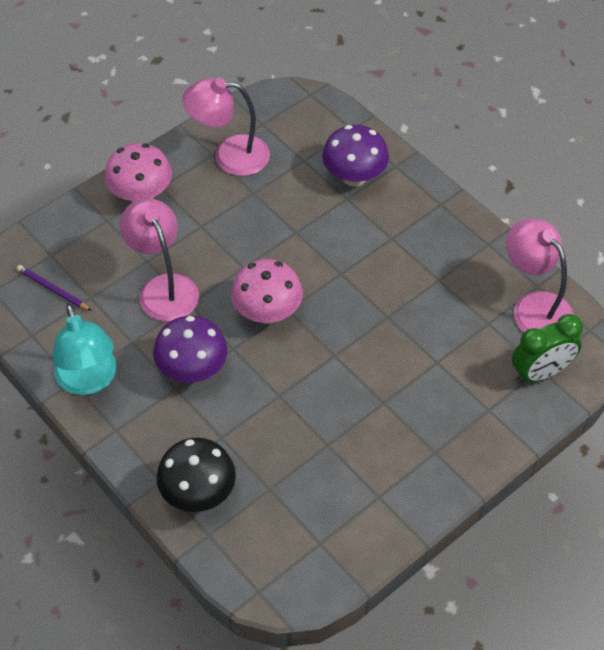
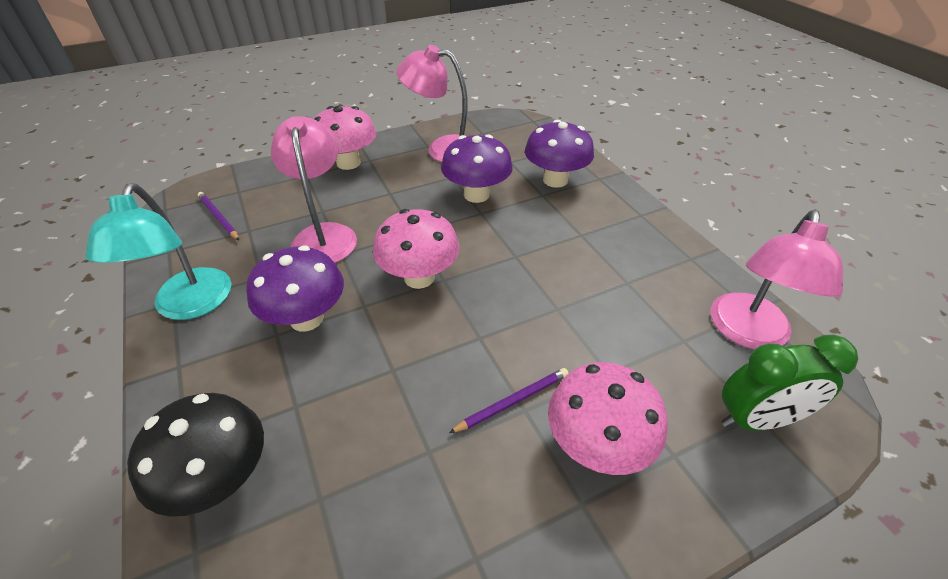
camera: 15 degrees right, 10 degrees down
(285, 211) = (476, 195): none -> purple mushroom
(374, 398) = (513, 401): none -> purple pencil
(437, 414) = (597, 445): none -> pink mushroom
(534, 307) = (747, 333): pink lamp -> pink lamp turned 135 degrees counterclockwise

